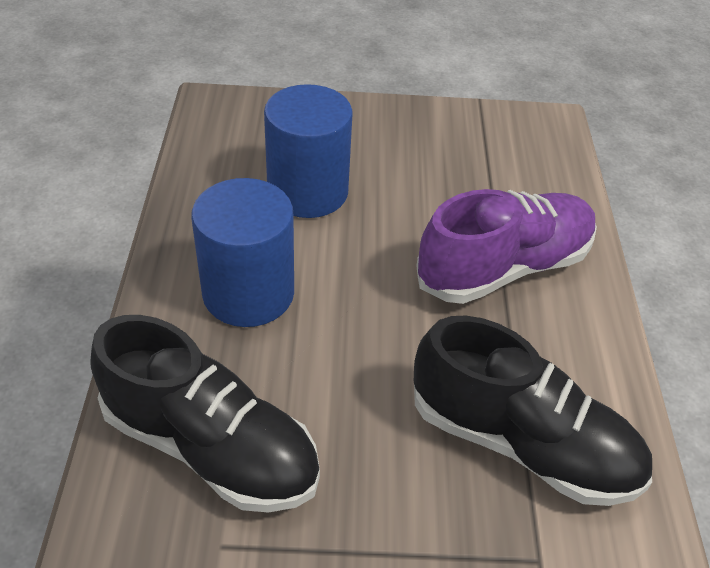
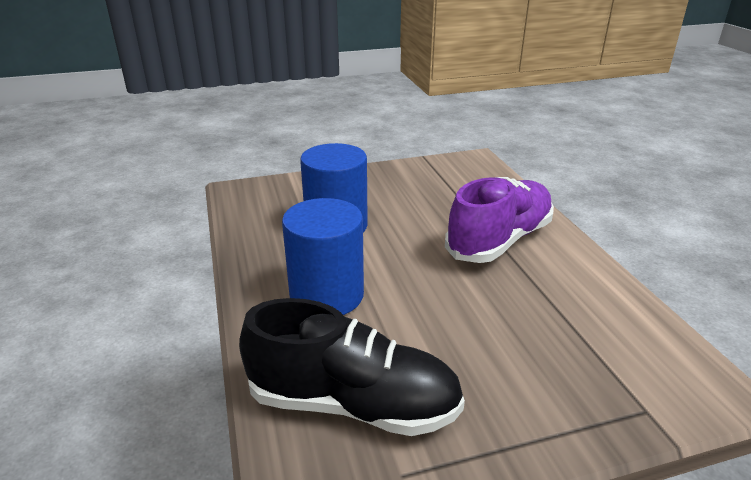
camera: 15 degrees left, 15 degrees down
(522, 443) = (582, 339): black shoe -> none

